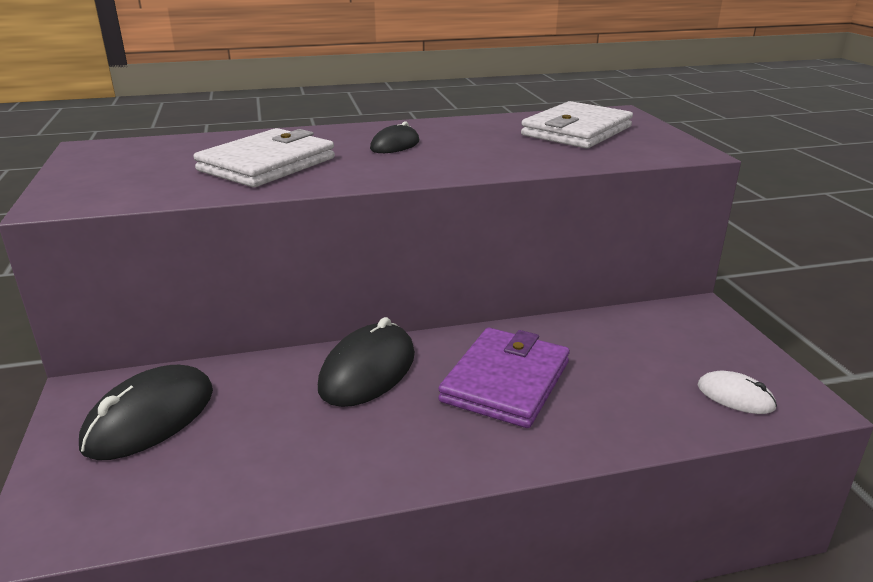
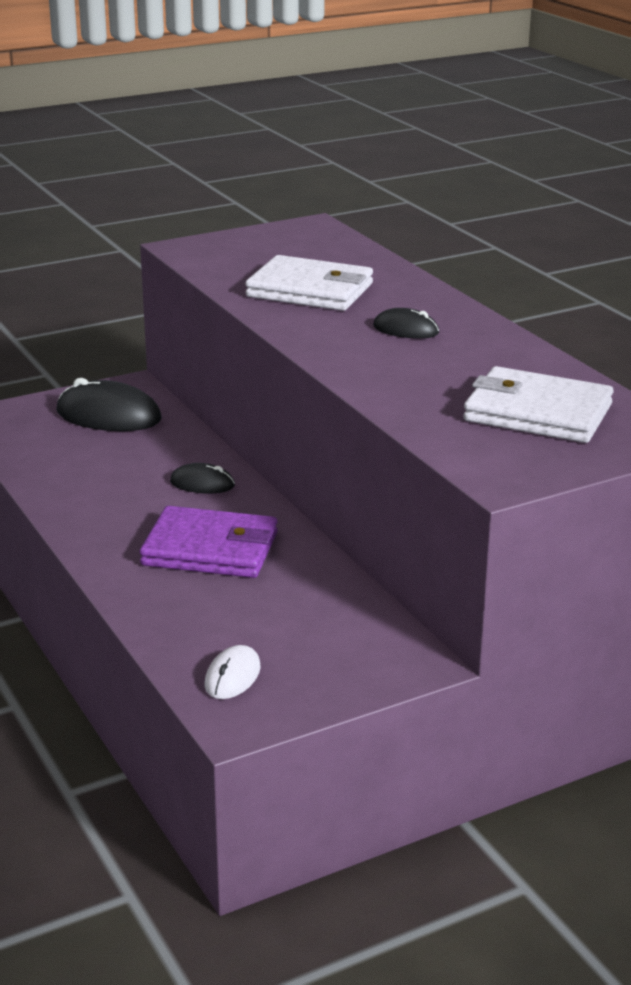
camera: 75 degrees right, 0 degrees up
(368, 370) = (202, 484): black mouse -> black mouse, size x0.55

